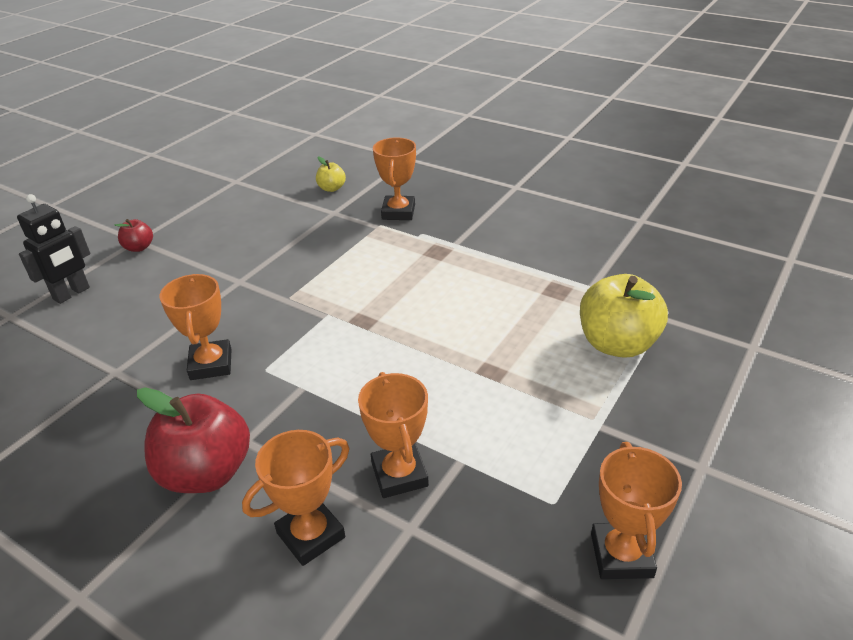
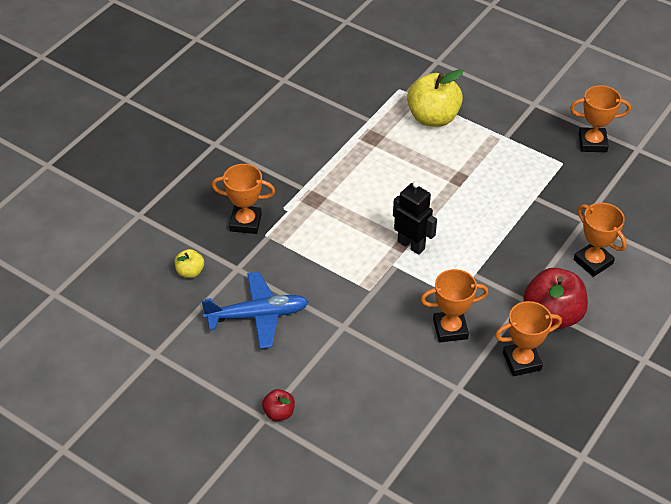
camera: 90 degrees left, 10 degrees up
(72, 294) = (352, 448): black robot -> black robot (411, 245)
(267, 228) = (258, 315): none -> blue plane
(399, 474) = (547, 224): orange trophy -> orange trophy (521, 361)

